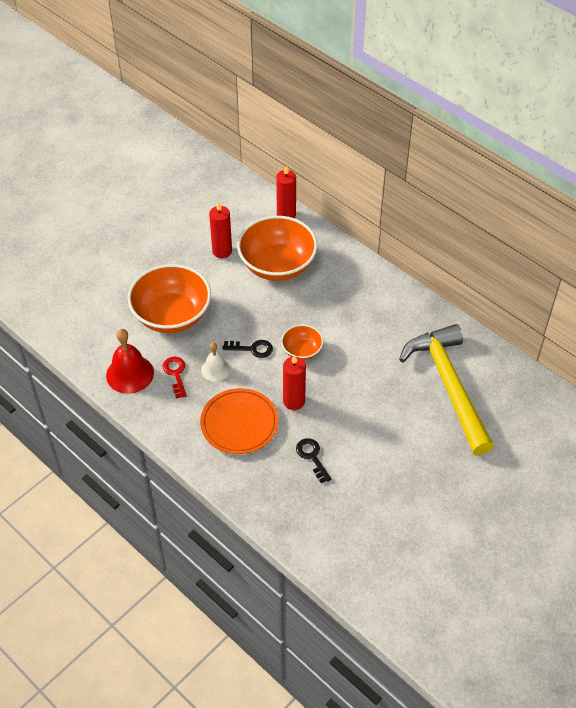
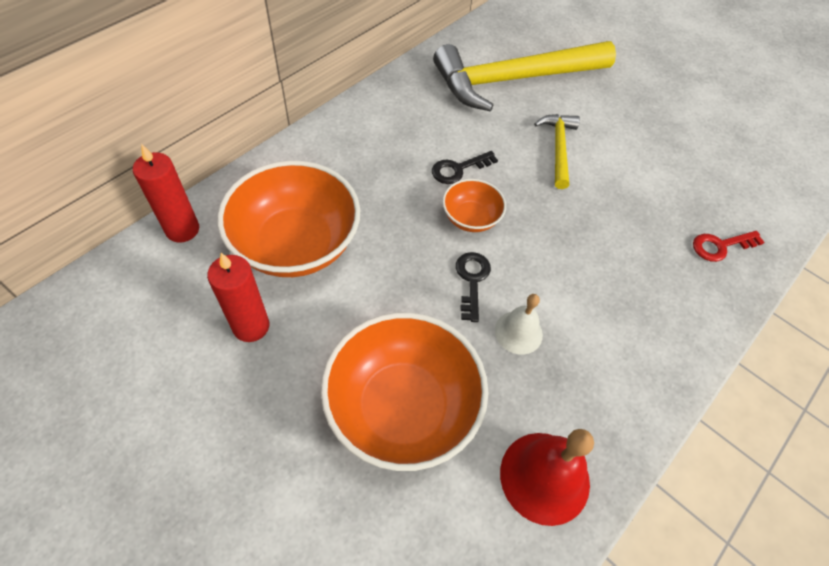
camera: 95 degrees left, 5 degrees up
(175, 374) = (534, 395): red key -> red key (720, 246)
(239, 423) = (615, 298): orange plate -> none
(294, 401) = (562, 230): red candle -> none
(312, 457) = (648, 213): black key -> black key (458, 169)
(373, 408) = (558, 148): none -> yellow hammer

